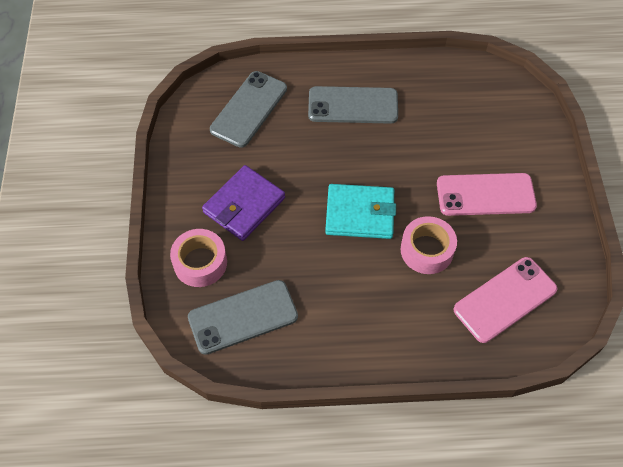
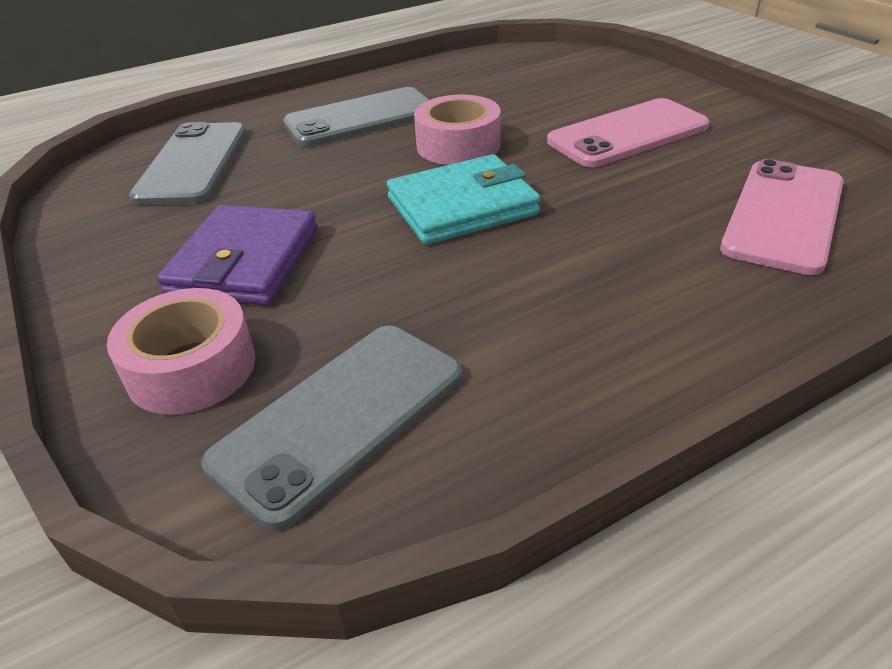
camera: 25 degrees left, 20 degrees down
(427, 250) = (607, 207): pink tape -> pink tape (458, 145)

